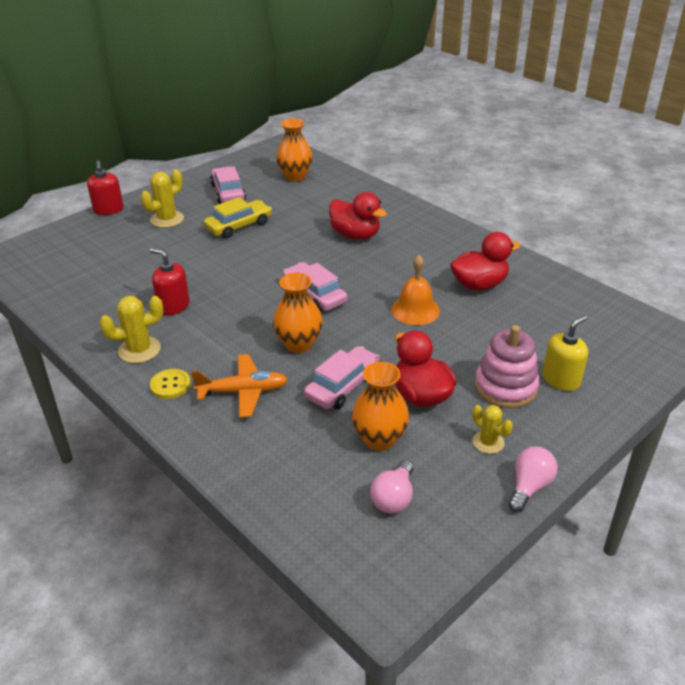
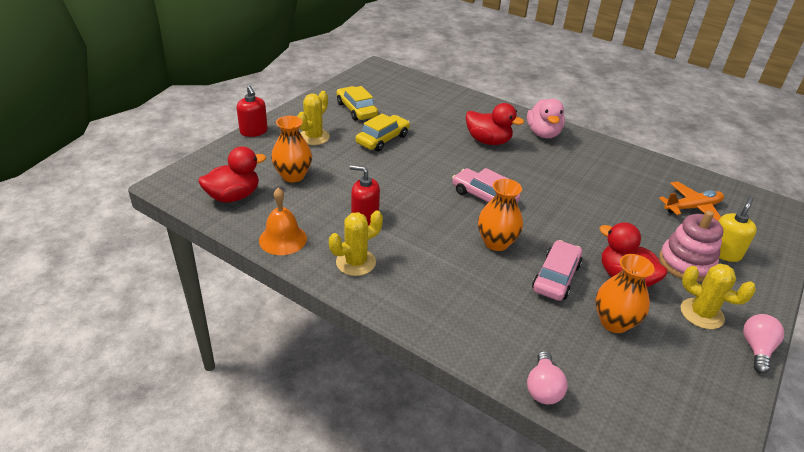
camera: 15 degrees left, 0 degrees up
(170, 385) = (403, 293): yellow button -> none
(228, 192) = (356, 110): pink car -> yellow car
(243, 391) = (473, 292): orange plane -> orange plane (692, 208)
(295, 176) = (407, 92): orange vase -> orange vase (293, 176)
(393, 498) = (657, 375): pink light bulb -> pink light bulb (543, 388)
(415, 310) = (575, 203): orange bell -> orange bell (283, 239)
(425, 230) = (543, 133): none -> pink duck
(479, 285) = (613, 177): red duck -> red duck (233, 196)
(488, 442) = (701, 314): yellow cactus -> yellow cactus, size x1.53

